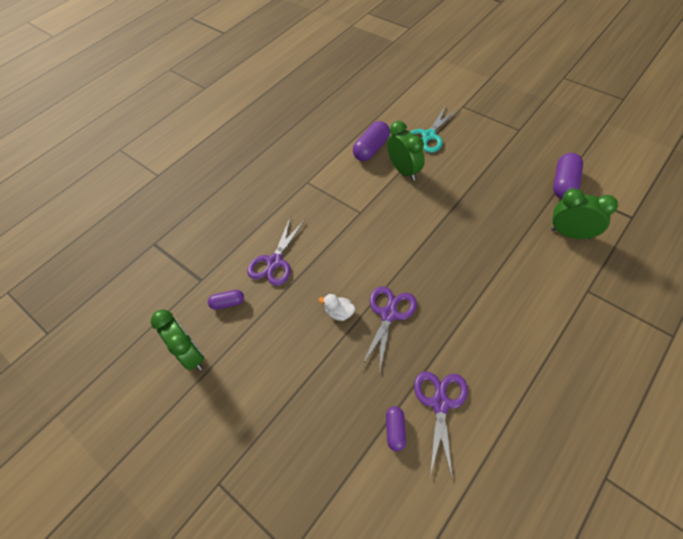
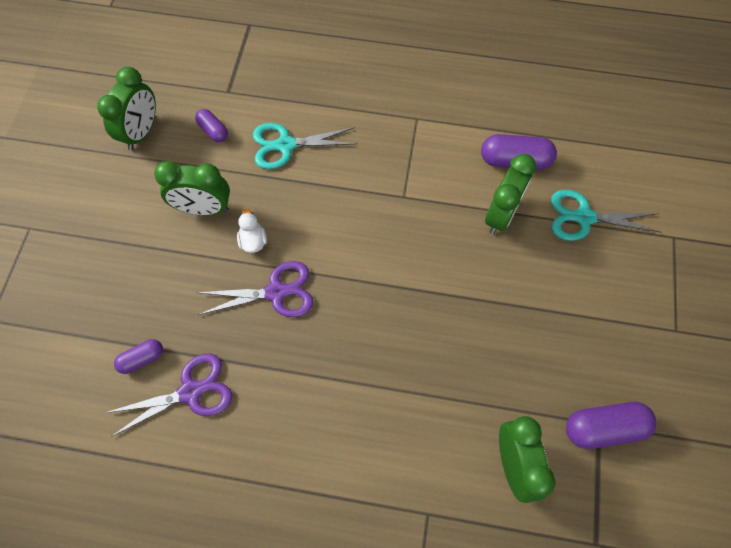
camera: 55 degrees right, 10 degrees up
(274, 262) = (285, 145): purple scissors -> turquoise scissors
(291, 335) = (204, 209): none -> green clock

